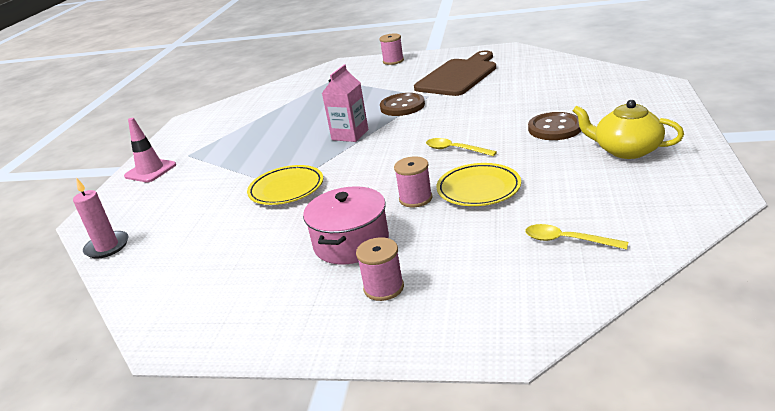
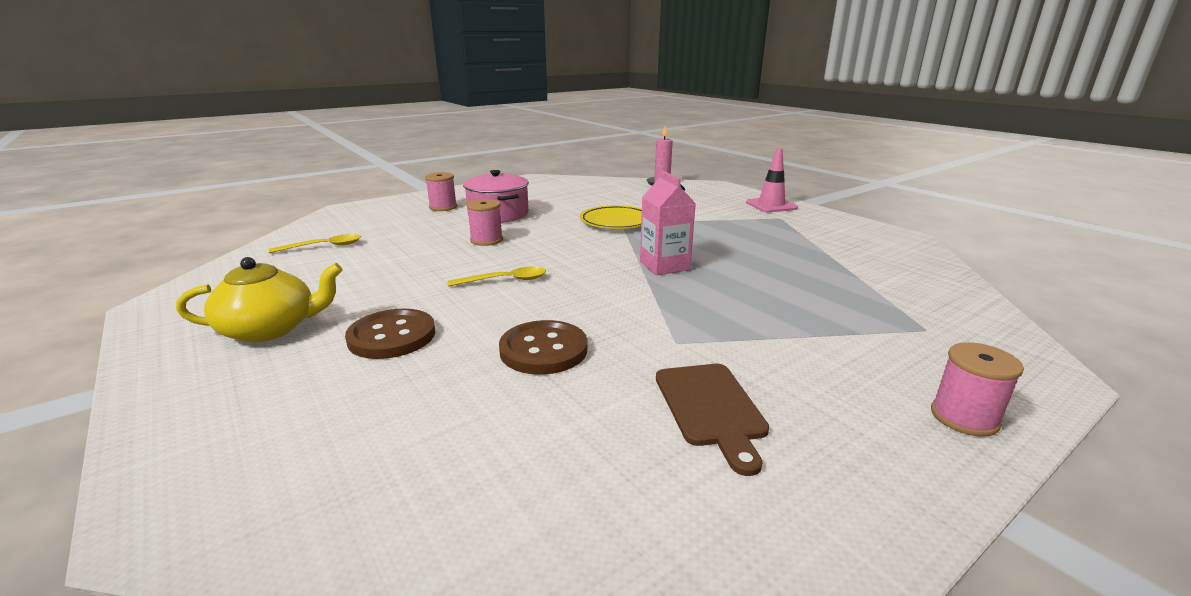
camera: 130 degrees right, 5 degrees down
(402, 106) = (681, 314): brown button -> brown button (543, 350)
(458, 76) = (711, 408): brown cutting board -> brown cutting board, size x0.60
(478, 189) = (434, 257): yellow plate -> none

